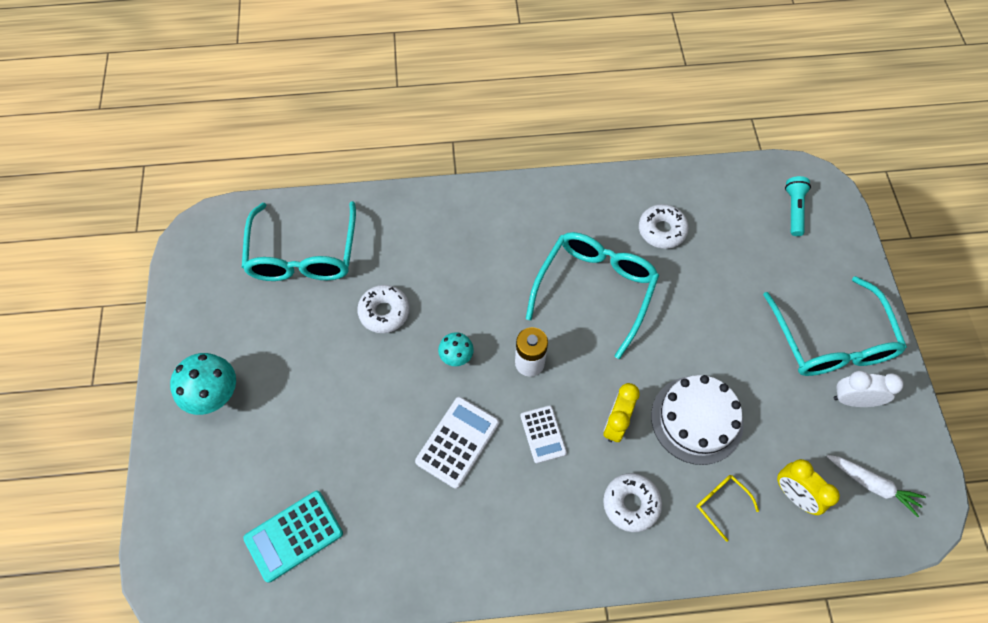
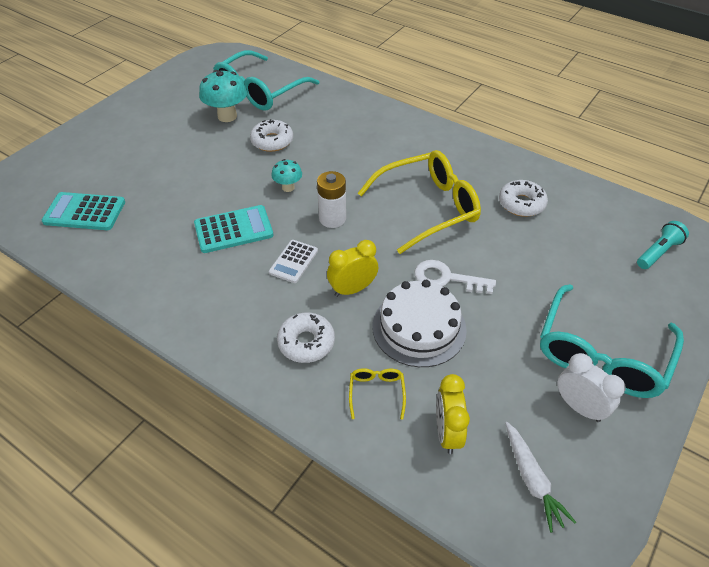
camera: 40 degrees right, 15 degrees down
(215, 396) = (132, 125): turquoise mushroom -> turquoise mushroom (227, 116)
(457, 442) = (233, 230): white calculator -> turquoise calculator
(595, 290) = (428, 207): turquoise glasses -> yellow glasses
(674, 355) = (447, 278): none -> white key

